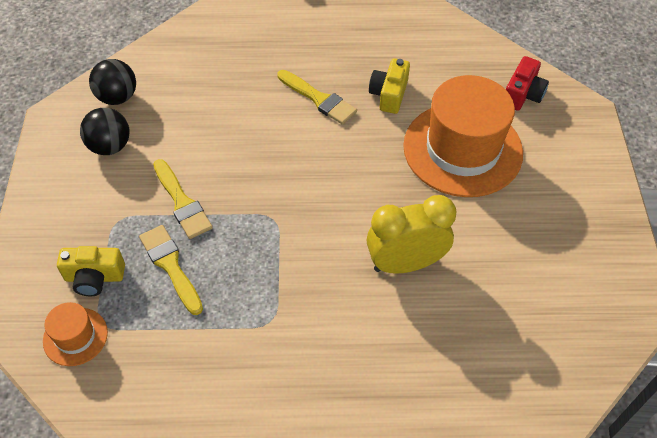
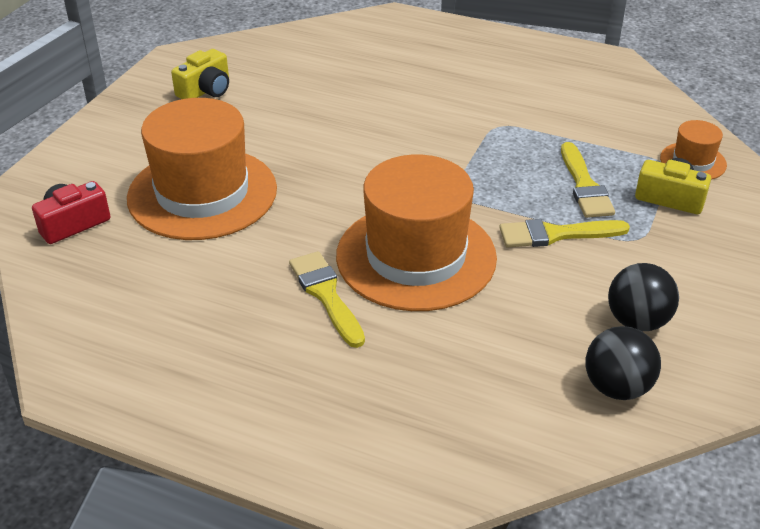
camera: 155 degrees left, 15 degrees down
(182, 202) = (556, 234): yellow brush -> yellow brush turned 90 degrees counterclockwise
(276, 147) = (416, 256): none -> orange hat
(389, 94) = (231, 273): yellow camera -> yellow camera (206, 90)
(405, 263) = (347, 128): yellow clock -> none

